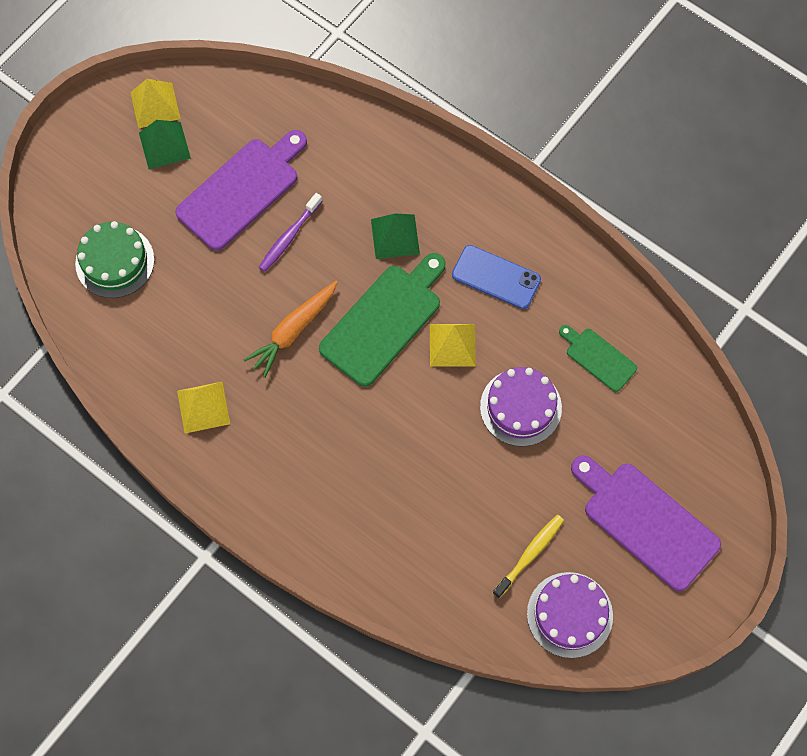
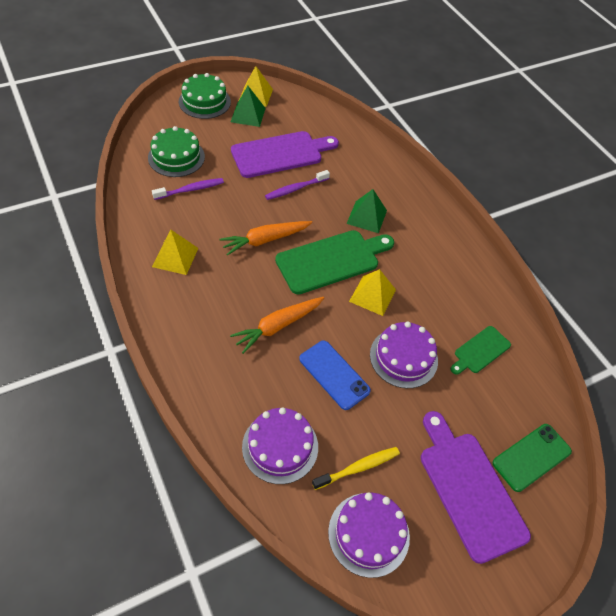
camera: 20 degrees right, 15 degrees down
(94, 151) = (204, 101): none -> green cake
(162, 303) = (190, 190): none -> purple toothbrush
(368, 437) = (278, 326): none -> orange carrot
(442, 572) = (280, 446): none -> purple cake
(496, 277) = (426, 268): blue phone -> blue phone (334, 375)
(598, 358) = (480, 351): green cutting board -> green cutting board turned 105 degrees counterclockwise
(694, 457) = (531, 457): none -> green phone

